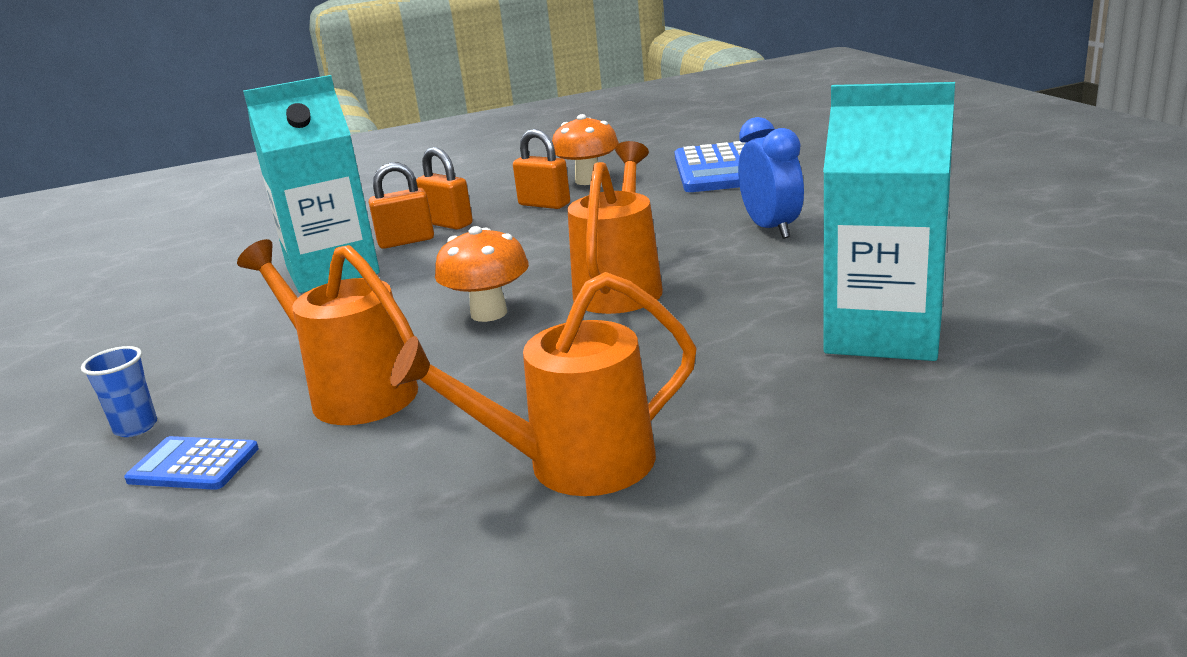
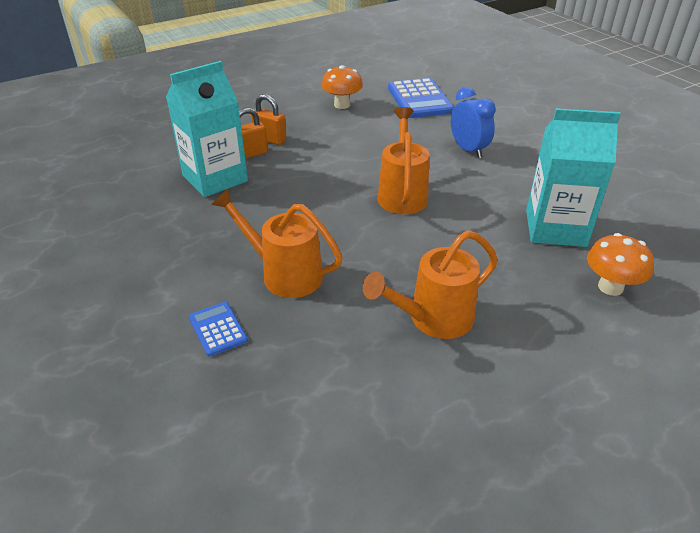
camera: 15 degrees left, 15 degrees up
(136, 427) = (162, 304): blue cup -> none
(193, 465) = (218, 329): blue calculator -> blue calculator turned 60 degrees clockwise
(489, 313) = (334, 214): orange mushroom -> orange mushroom (610, 287)
(544, 204) = (324, 125): orange padlock -> none

